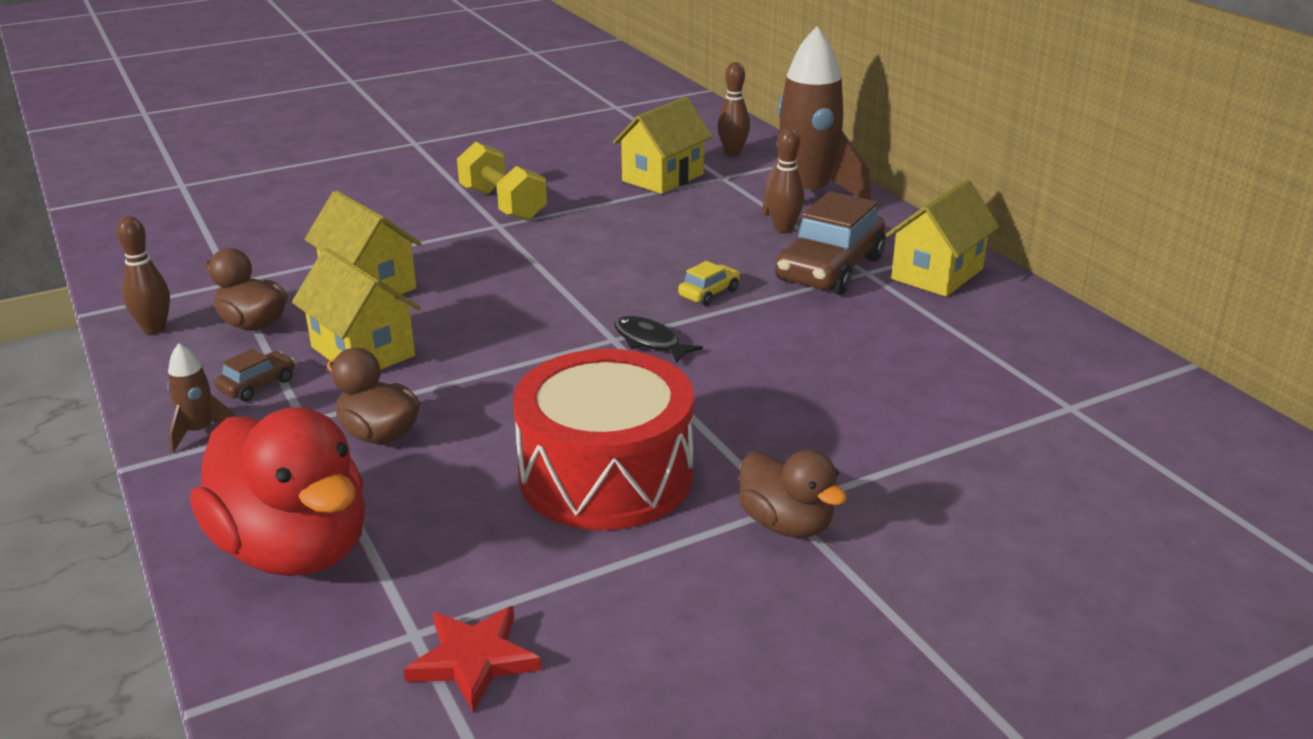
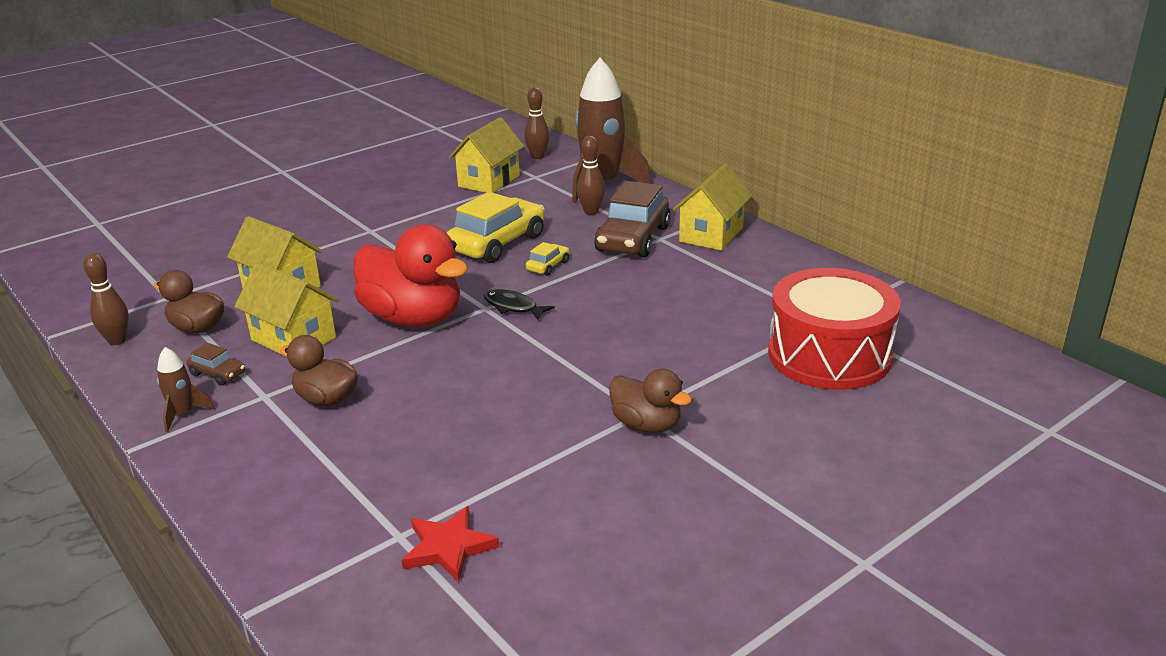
camera: 10 degrees left, 0 degrees up
(257, 385) = (218, 374): brown car -> brown car turned 90 degrees clockwise
(294, 549) = (289, 490): red duck -> red duck (413, 318)
(503, 204) = (369, 214): yellow dumbbell -> none
(606, 475) = (508, 407): red drum -> red drum (829, 355)
(652, 257) = (497, 243): none -> yellow car

